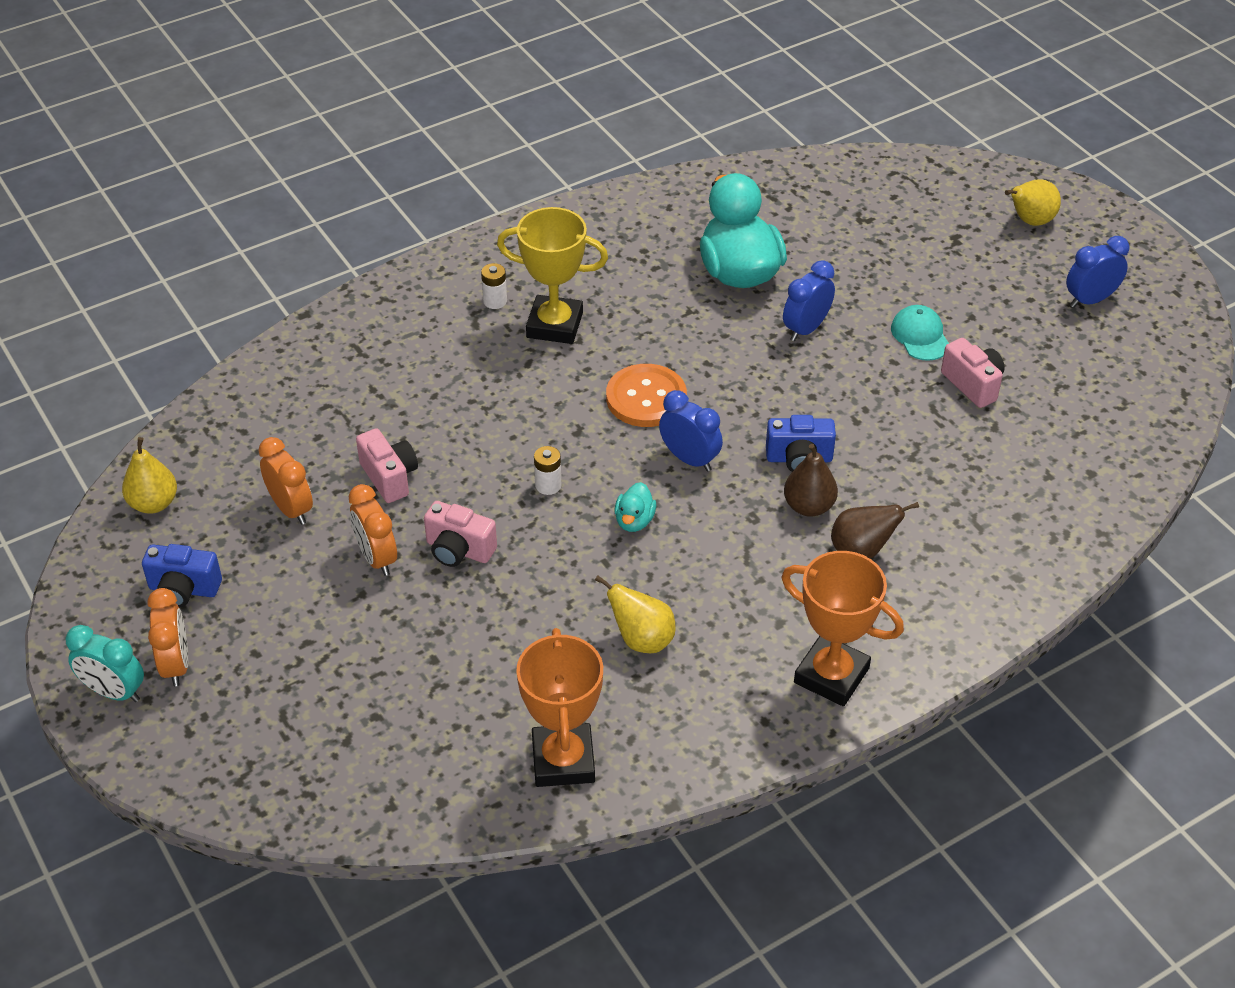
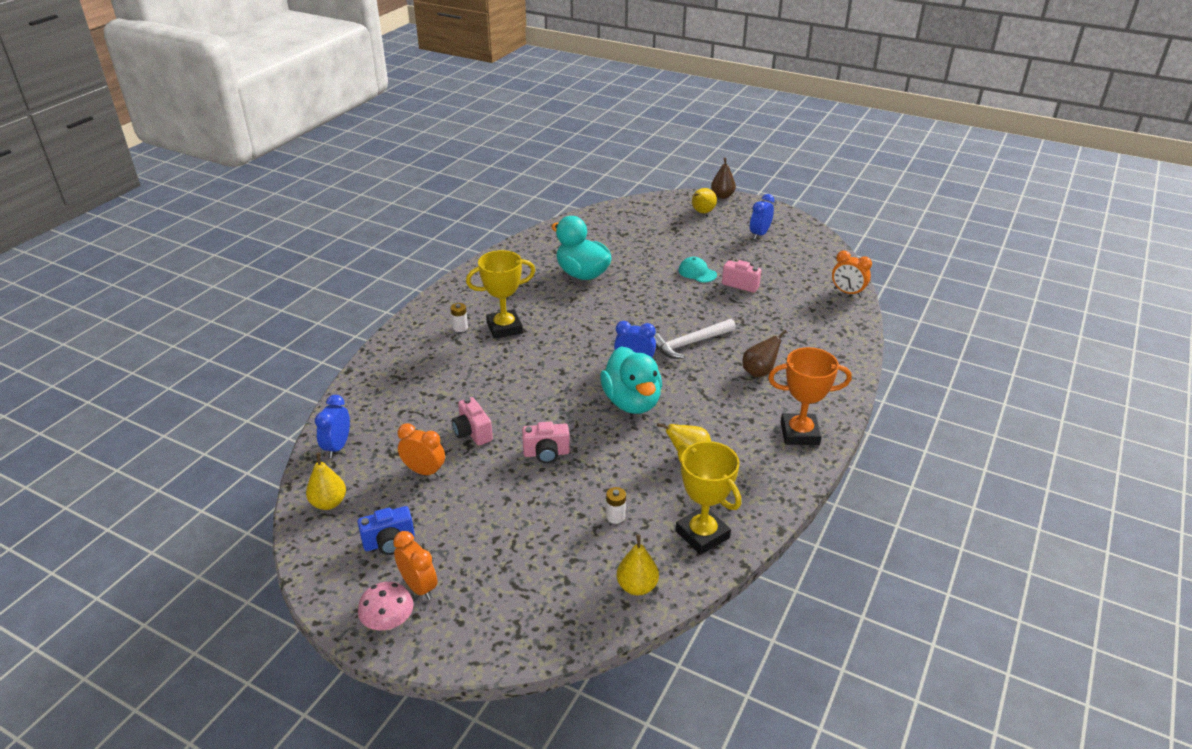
camera: 30 degrees left, 10 degrees down
(114, 692) = (388, 621): turquoise clock -> pink mushroom
(376, 558) = (500, 476): orange clock -> orange clock (847, 292)
(389, 477) = (472, 433): pink camera -> pink camera turned 150 degrees counterclockwise
(423, 790) = (637, 586): none -> yellow pear
(548, 485) = (569, 403): white battery -> white battery (615, 516)
(563, 760) = (702, 534): orange trophy -> yellow trophy
(634, 521) = (632, 402): turquoise duck -> turquoise duck, size x2.30
(646, 398) = (585, 344): orange button -> none
(799, 459) = (690, 343): blue camera -> white hammer
(806, 329) = (639, 287): blue clock -> blue clock (337, 447)
(809, 506) = (715, 362): brown pear -> brown pear (722, 196)

